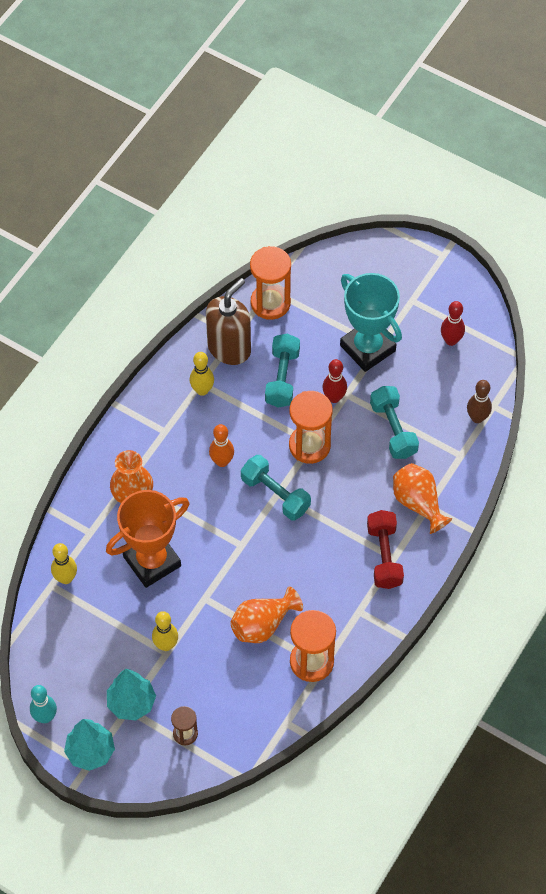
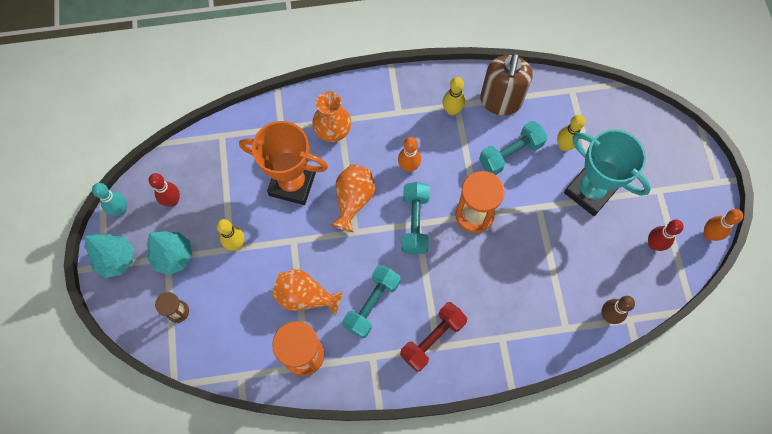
camera: 50 degrees right, 10 degrees up
(66, 578) = (234, 140): yellow bowling pin -> yellow bowling pin (564, 146)
(229, 348) = (500, 101): brown soap dispenser -> brown soap dispenser turned 105 degrees clockwise
(270, 303) = (561, 99): orange hourglass -> none
(334, 397) = (528, 200): red bowling pin -> red bowling pin (172, 201)
(367, 348) = (590, 191): turquoise trophy -> turquoise trophy turned 60 degrees counterclockwise
(393, 429) = (541, 262): turquoise dumbbell -> turquoise dumbbell (372, 304)
(418, 503) = (497, 329): orange vase -> orange vase (353, 201)
(477, 297) = (709, 234): none -> orange bowling pin

